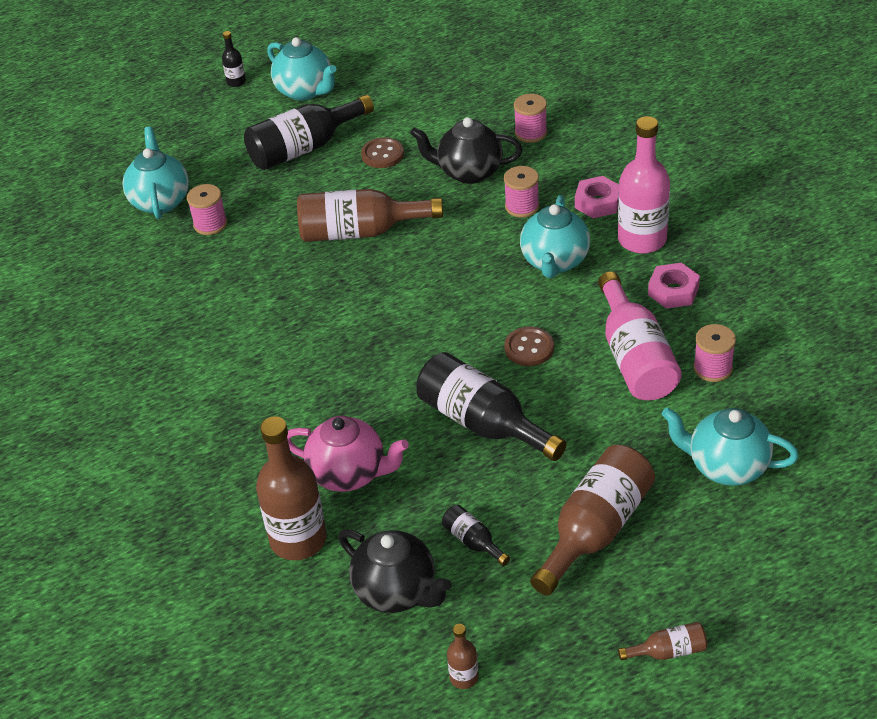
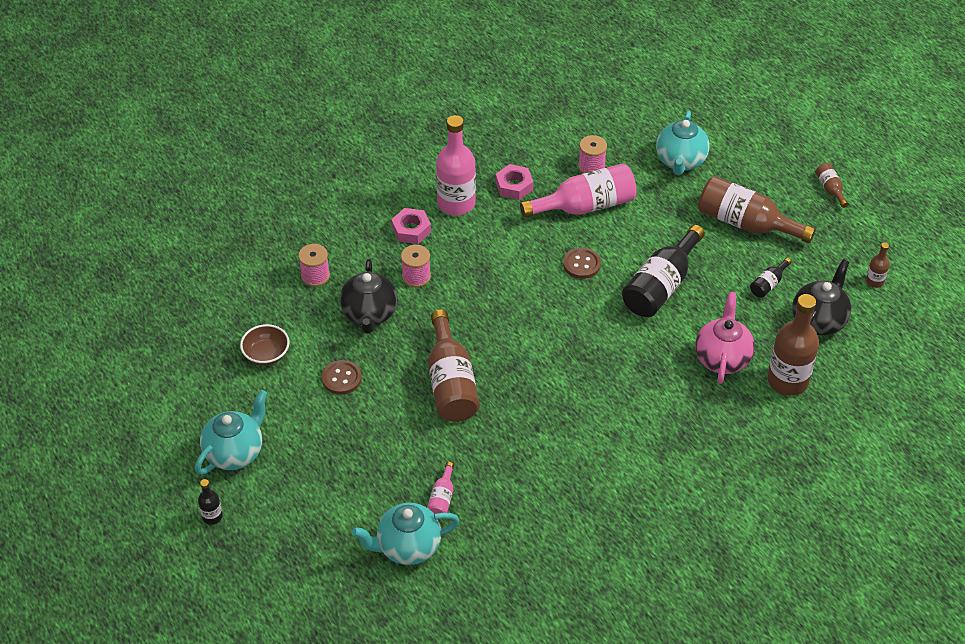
camera: 100 degrees left, 5 degrees up
(210, 224) = (442, 498): pink spool -> pink bottle
(304, 148) = (329, 440): black bottle -> none
(424, 104) = (266, 354): none -> brown bowl
(555, 262) = (484, 253): turquoise teapot -> none

